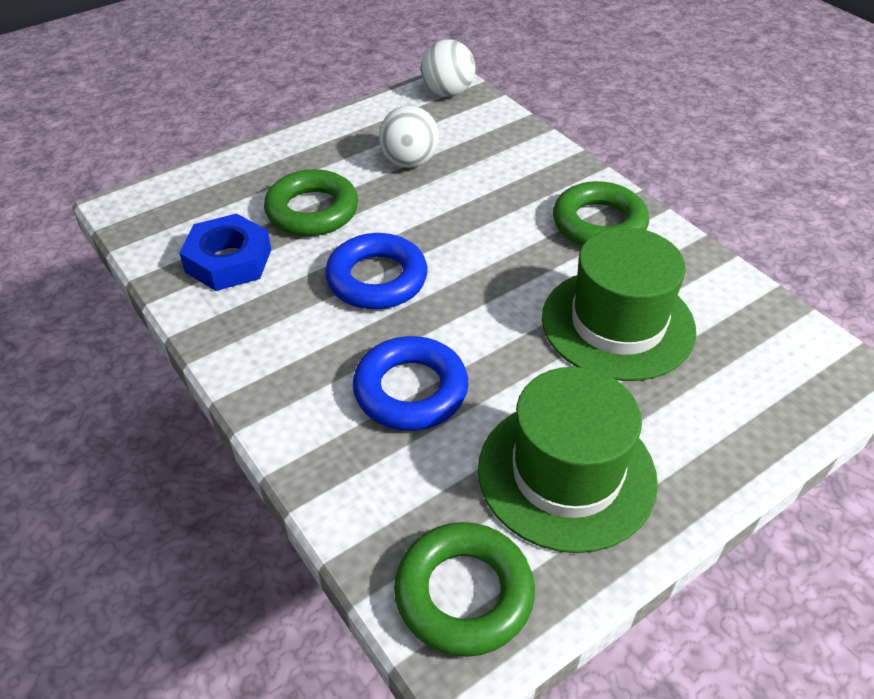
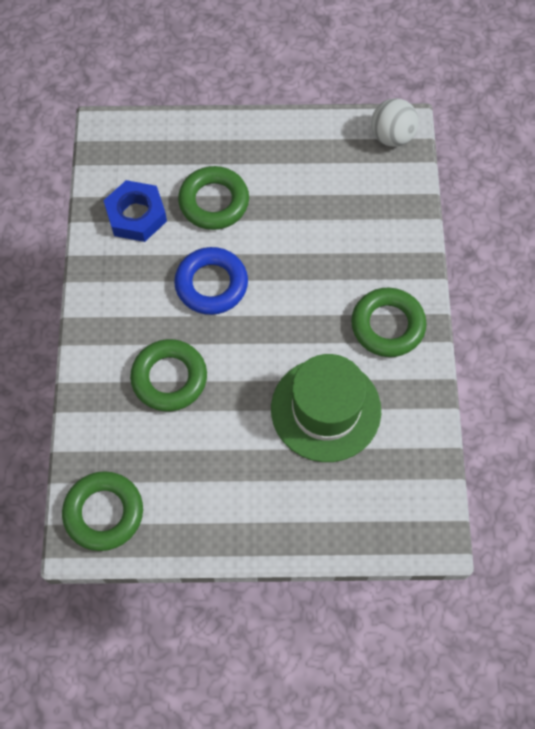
camera: 35 degrees right, 20 degrees up
(409, 162) = (309, 193): white ball -> none
(410, 390) = (169, 378): blue ring -> green ring
(566, 474) = (208, 484): green hat -> none

